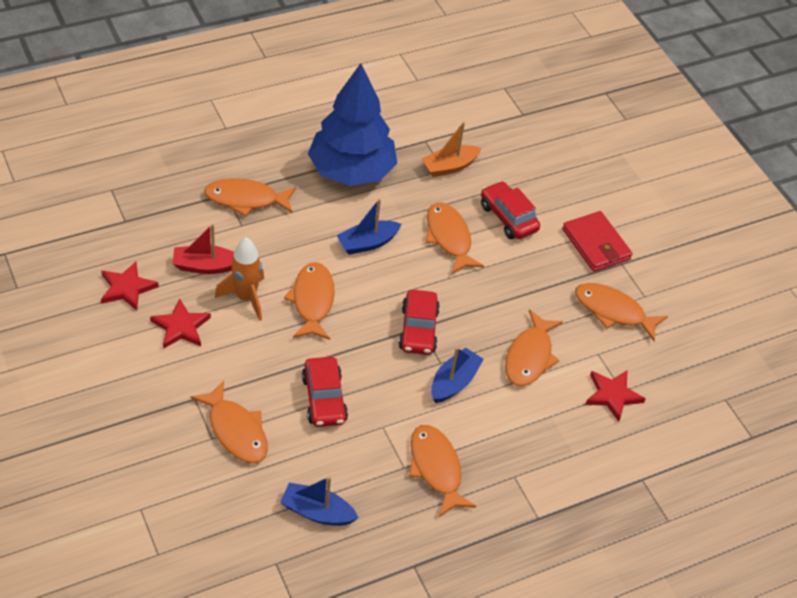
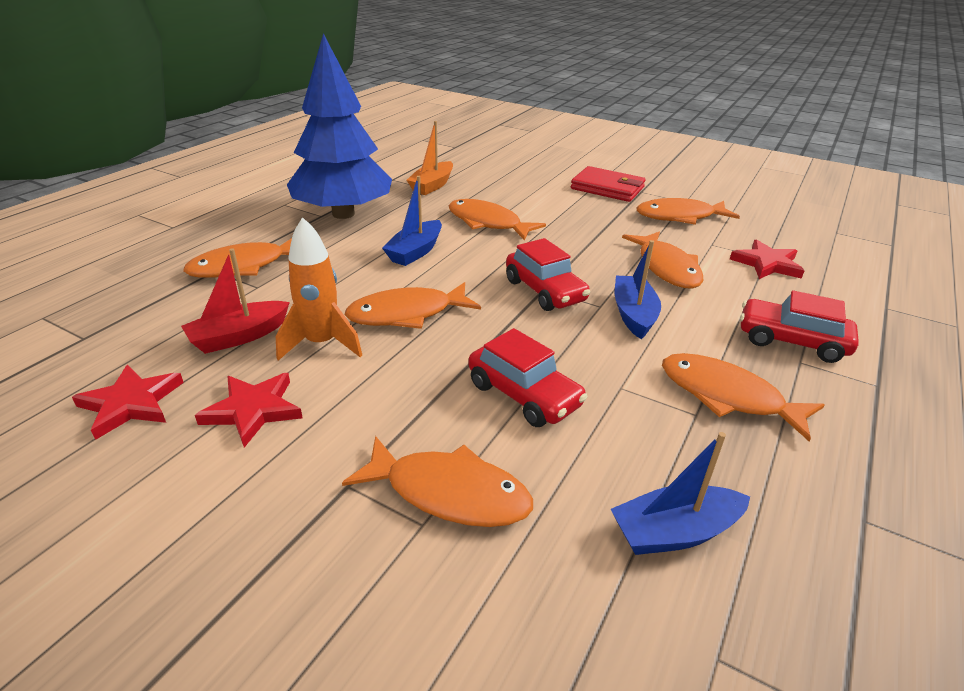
camera: 30 degrees left, 15 degrees down
(312, 301) = (407, 314): orange fish -> orange fish turned 75 degrees counterclockwise
(508, 218) = (520, 196): red car -> red car (791, 341)

